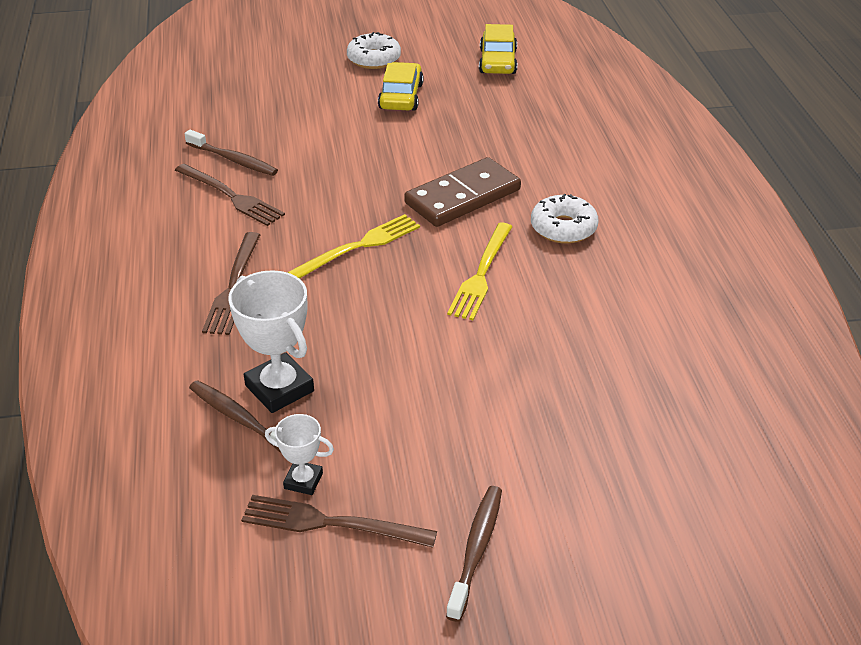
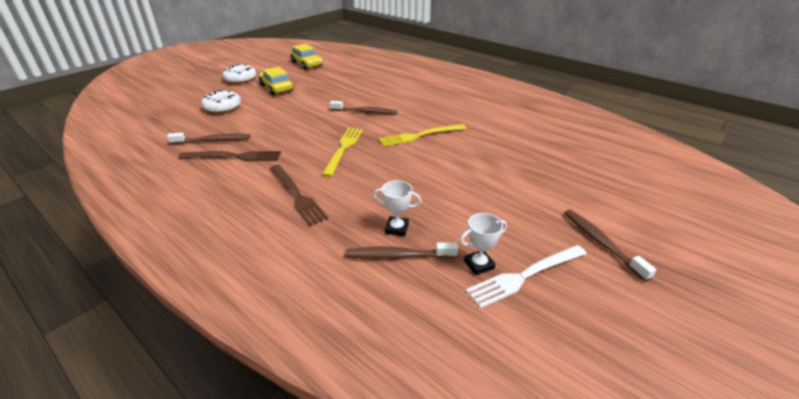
camera: 40 degrees left, 5 degrees down
(279, 388) = (397, 228): white trophy -> white trophy, size x0.55
(331, 523) = (525, 276): brown fork -> white fork
(462, 196) = (365, 112): brown domino -> brown toothbrush
(481, 274) = (420, 136): yellow fork -> yellow fork turned 90 degrees clockwise
(563, 228) = (427, 107): white donut -> white donut (222, 107)

